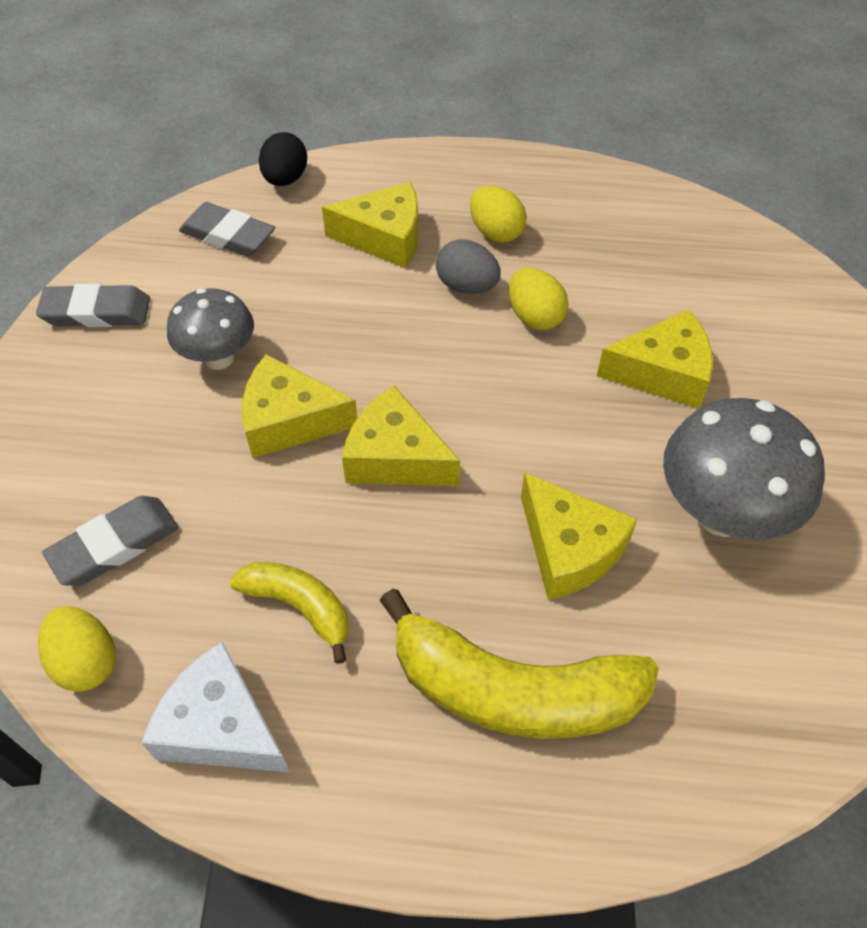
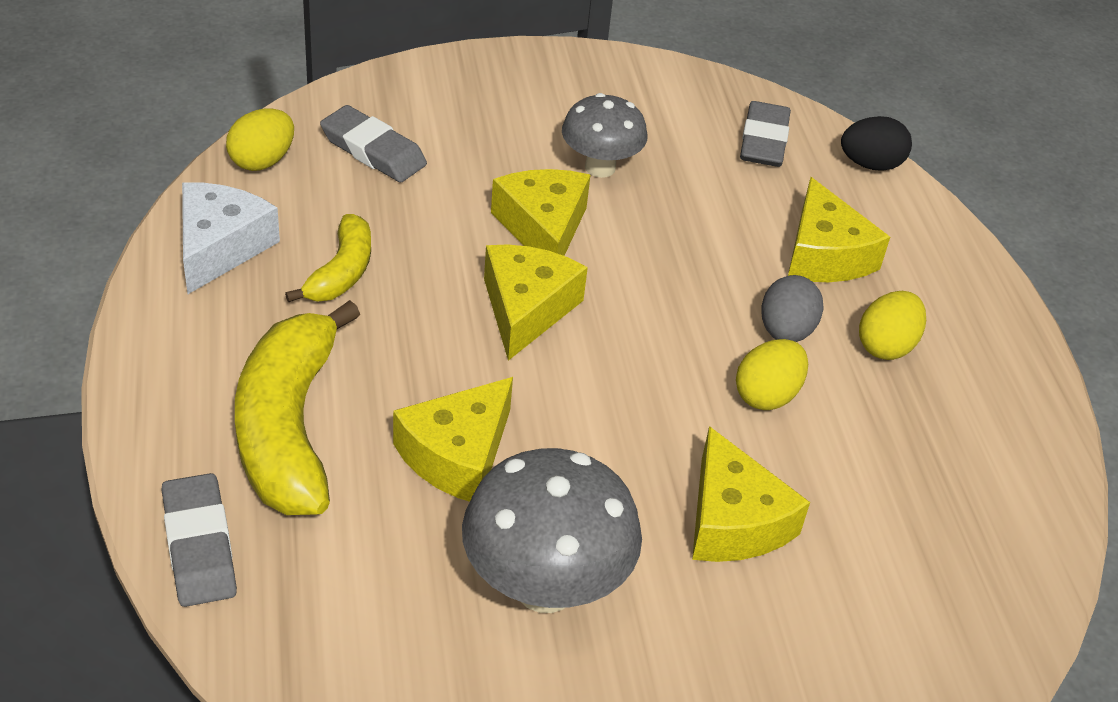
camera: 70 degrees right, 10 degrees down
(96, 312) = (620, 80): grey eraser -> grey eraser (199, 545)

